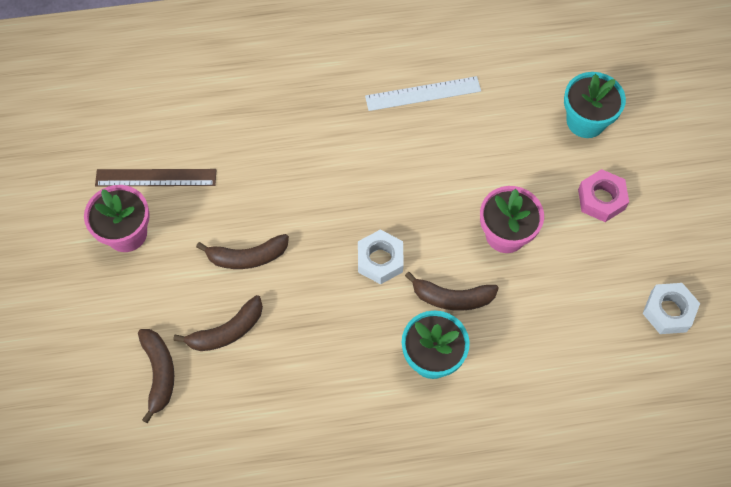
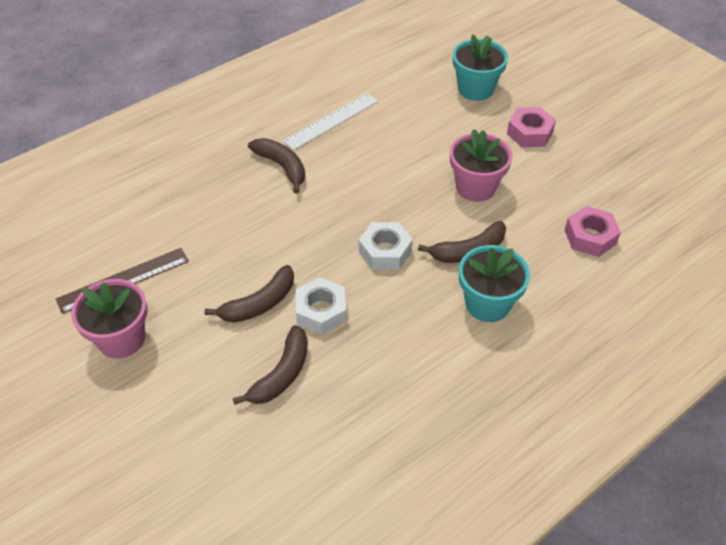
camera: 30 degrees left, 15 degrees down
(159, 373) = (236, 445): brown banana -> brown banana (282, 167)
(572, 341) = (590, 237): none -> pink nut
(668, 311) = (642, 183): white nut -> white nut (321, 311)

